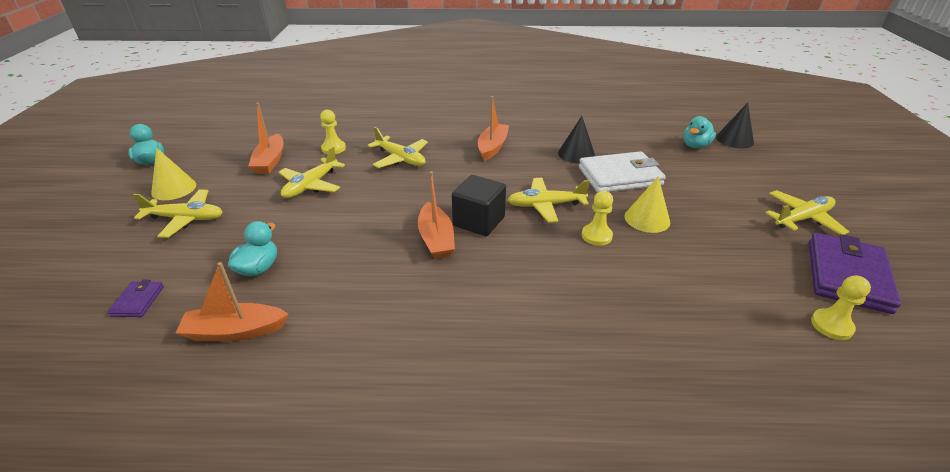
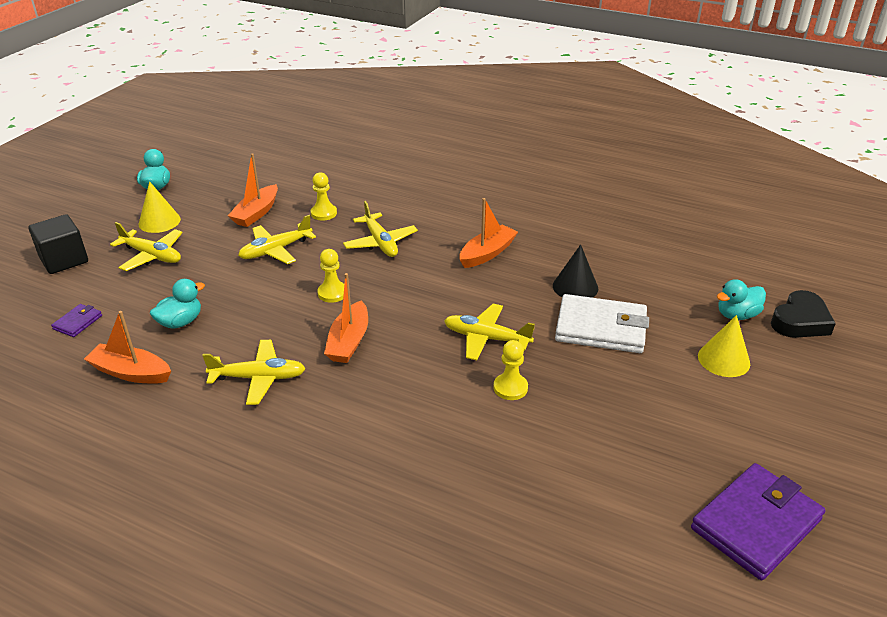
camera: 25 degrees right, 0 degrees up
(479, 221) = (403, 335): black cube -> black cube (64, 260)
(647, 219) = (584, 387): yellow cone -> yellow cone (723, 359)
(734, 139) = (800, 321): black cone -> black heart
(802, 219) = (776, 445): yellow plane -> yellow plane (259, 378)
(831, 325) = (674, 564): yellow pawn -> yellow pawn (332, 293)

